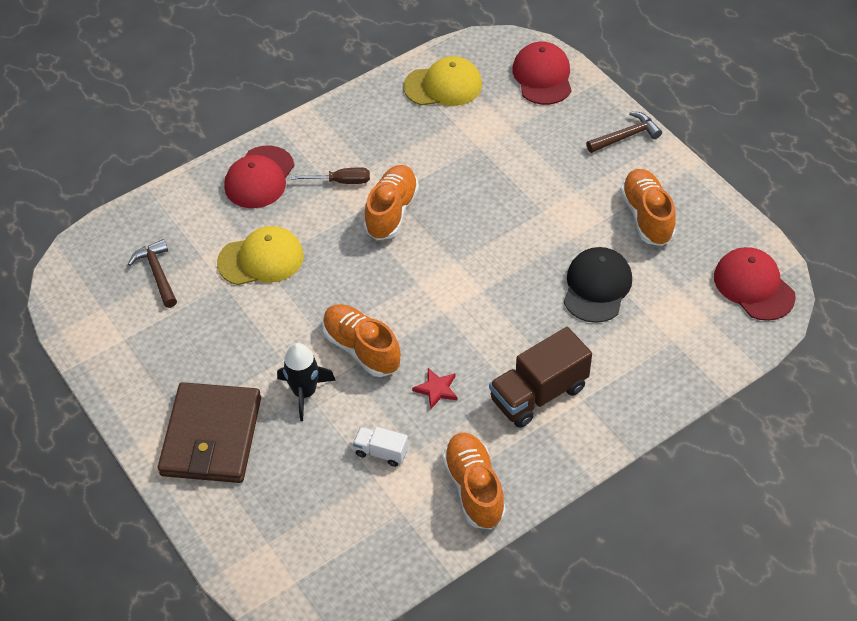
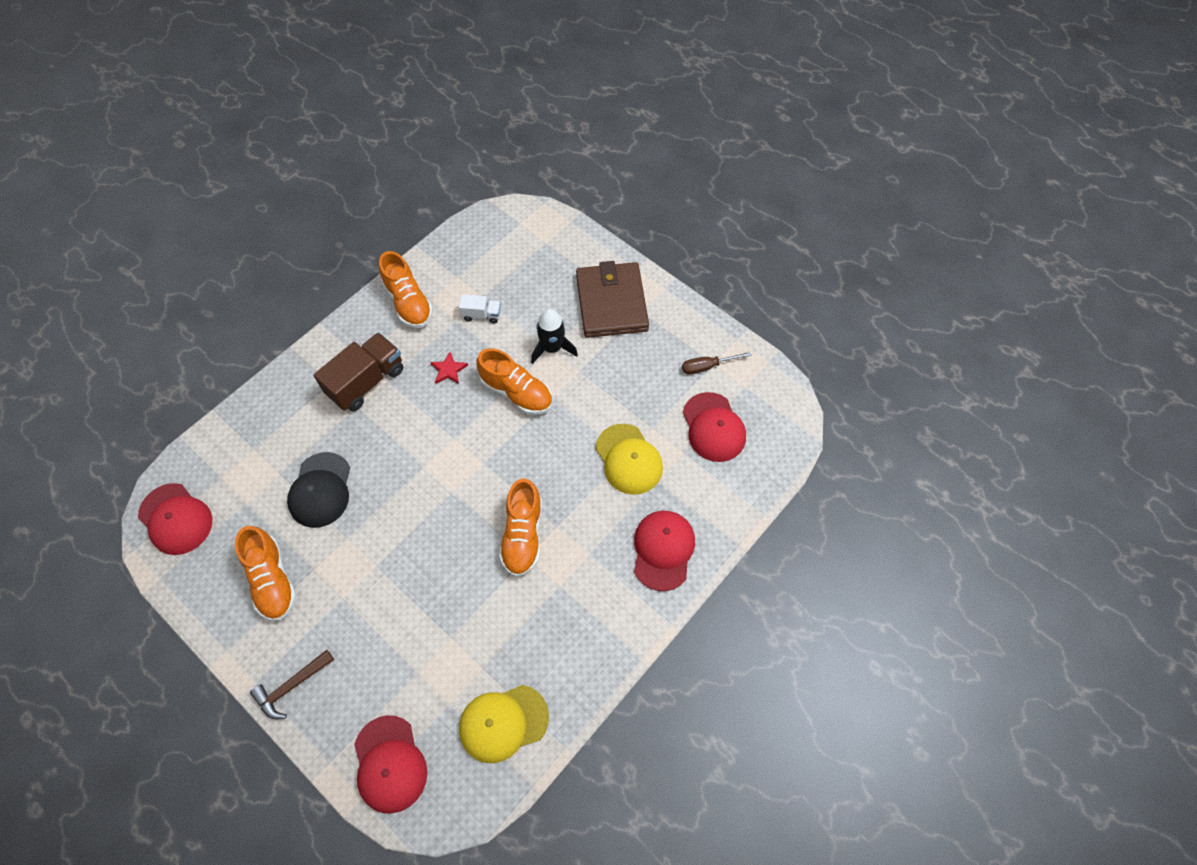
camera: 165 degrees right, 10 degrees up
(157, 273) = (713, 427): brown hammer -> red cap
(261, 259) = (628, 459): yellow cap -> yellow cap turned 90 degrees counterclockwise
(341, 181) = (581, 562): brown screwdriver -> brown screwdriver (707, 366)

